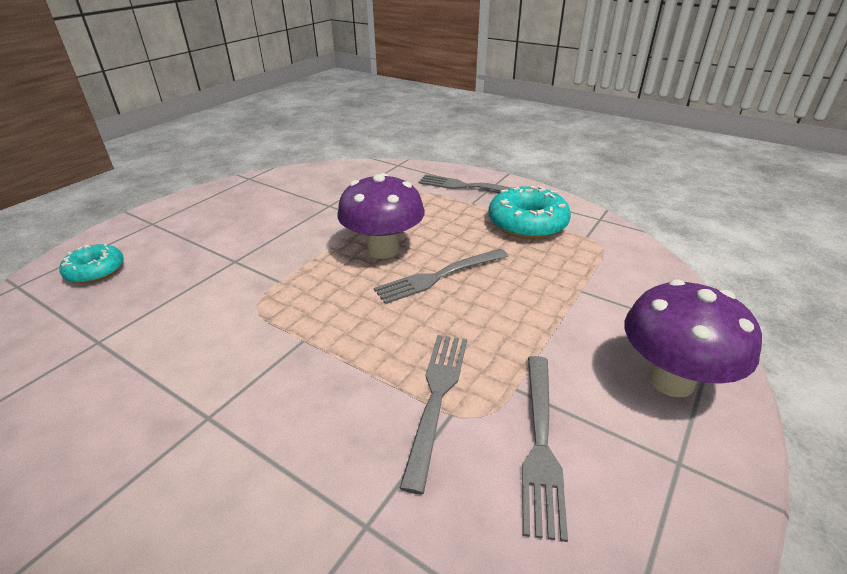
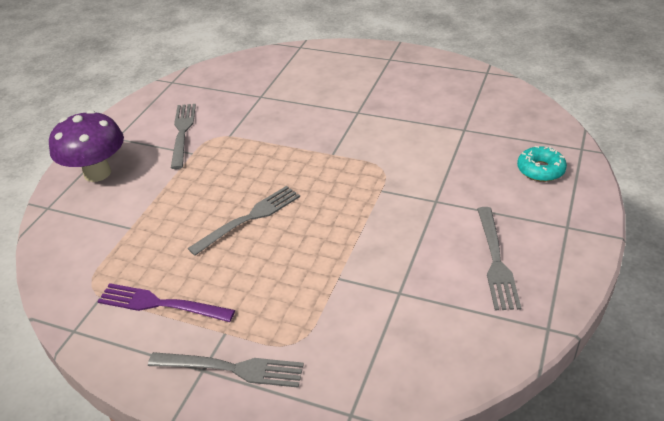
camera: 170 degrees right, 5 degrees up
(383, 250) = (307, 237): purple mushroom -> none
(436, 398) = (238, 140): grey fork -> grey fork (496, 261)
(527, 223) = (161, 304): turquoise donut -> purple fork

